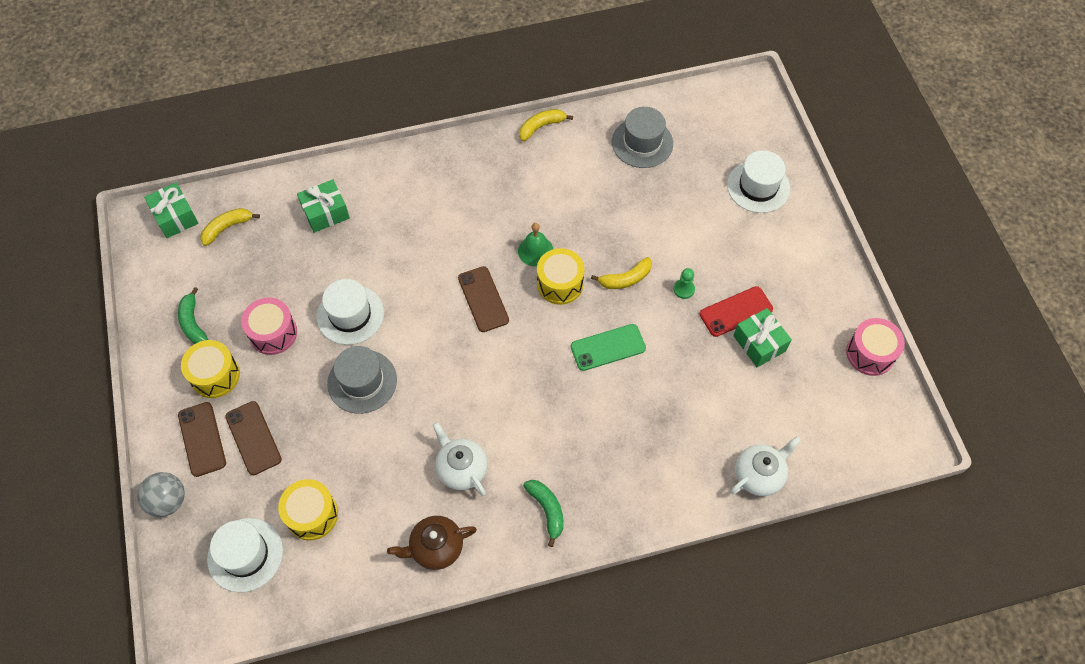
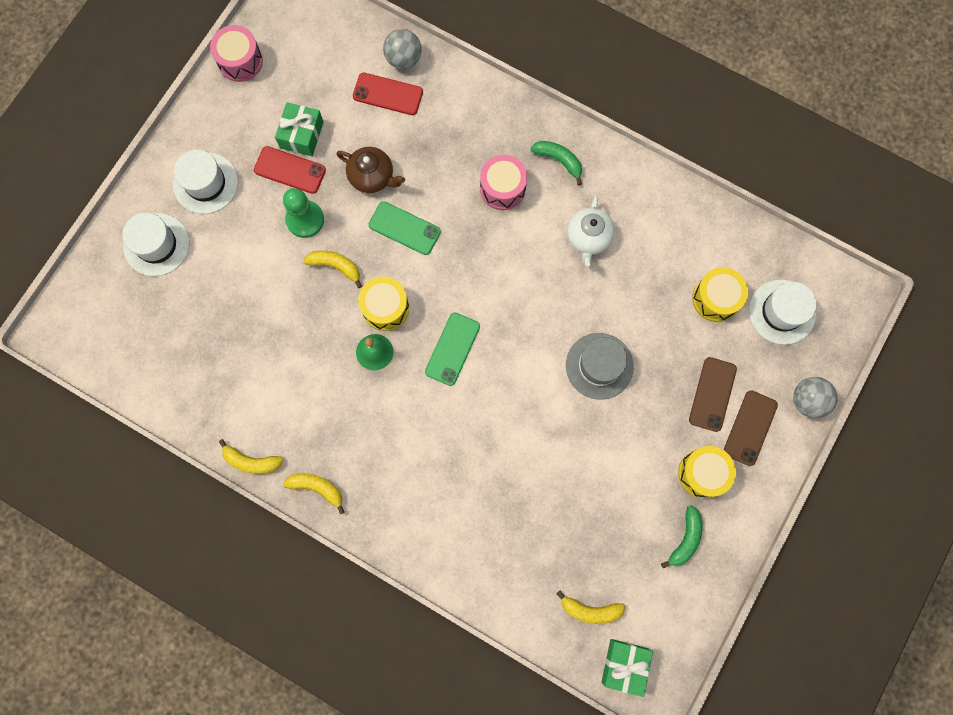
camera: 135 degrees left, 15 degrees up
(273, 333) = (631, 470): pink drum -> pink drum (502, 188)
(325, 212) = (499, 547): green gift -> none
(350, 315) = (561, 430): white hat -> white hat (205, 183)
(435, 547) = (652, 202): brown teapot -> brown teapot (372, 177)
(482, 147) = (317, 488): none -> yellow banana
(483, 299) = (452, 349): brown phone -> green phone
(547, 510) = (559, 160): green banana -> green banana turned 105 degrees clockwise
(642, 143) = (193, 367): grey hat -> none
(684, 289) = (305, 219): green pawn -> green pawn, size x1.80
(737, 434) = (388, 94): none -> red phone
(759, 475) = (403, 59): white teapot -> grey ball

